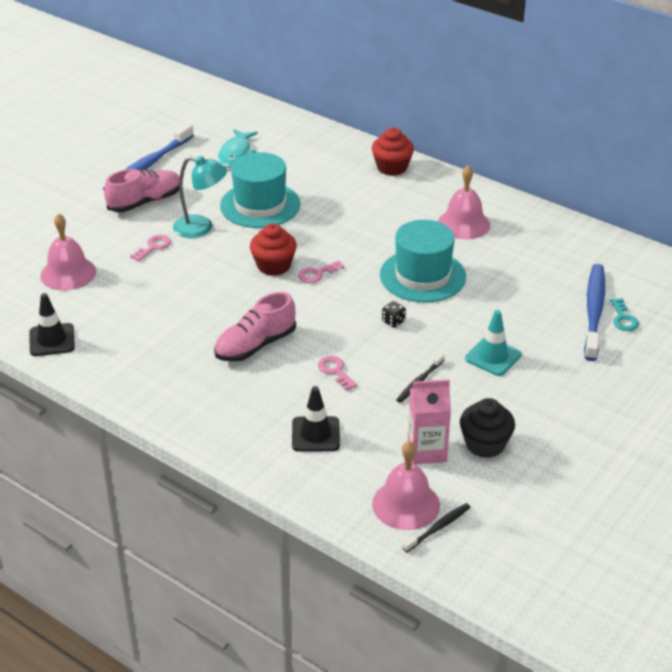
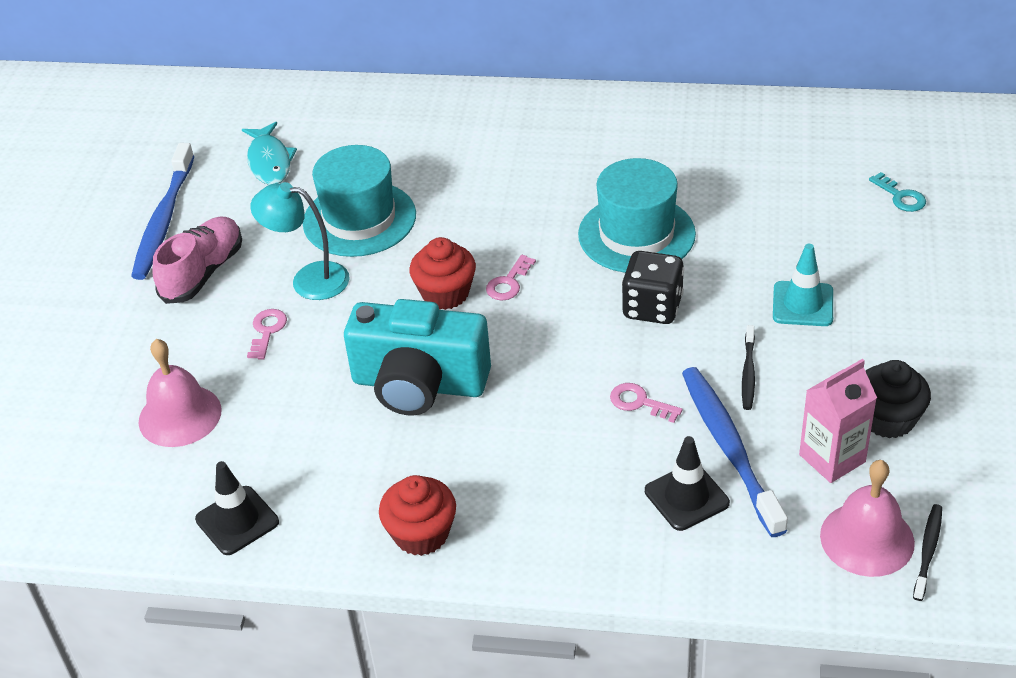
camera: 25 degrees left, 5 degrees up
(201, 228) = (309, 279): turquoise lamp -> turquoise lamp turned 150 degrees counterclockwise
(214, 309) = (419, 384): none -> turquoise camera
(255, 345) = (513, 411): pink shoe -> none
(392, 167) = (482, 108): red cupcake -> red cupcake (421, 534)
(393, 321) = (652, 307): black dice -> black dice, size x2.13
(463, 224) = (627, 148): pink bell -> none
(594, 311) = (862, 200): blue toothbrush -> blue toothbrush (729, 447)

